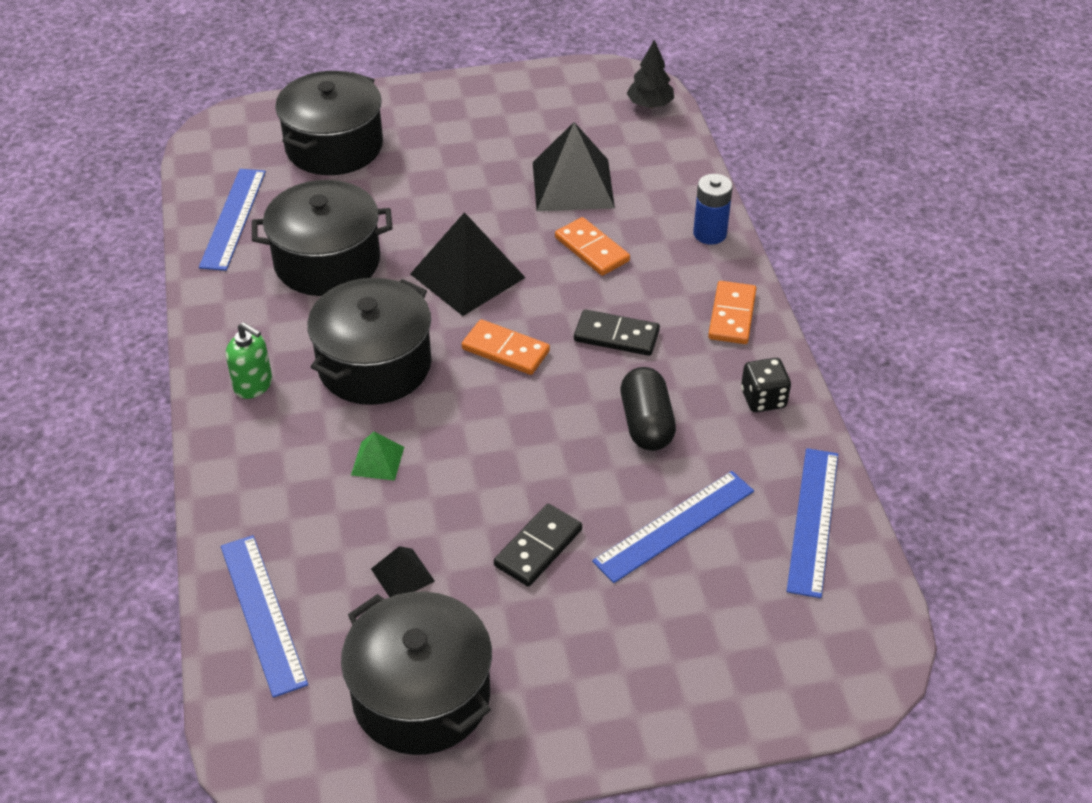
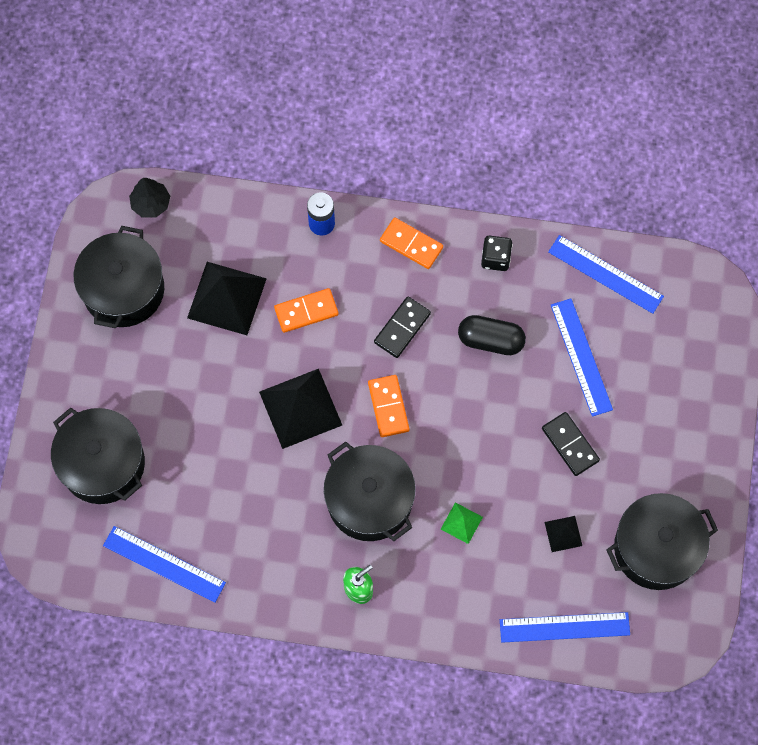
camera: 70 degrees left, 25 degrees up
(327, 261) = (245, 505): black pot -> black pot (123, 289)
(505, 350) = (388, 407): orange domino -> orange domino turned 60 degrees counterclockwise

